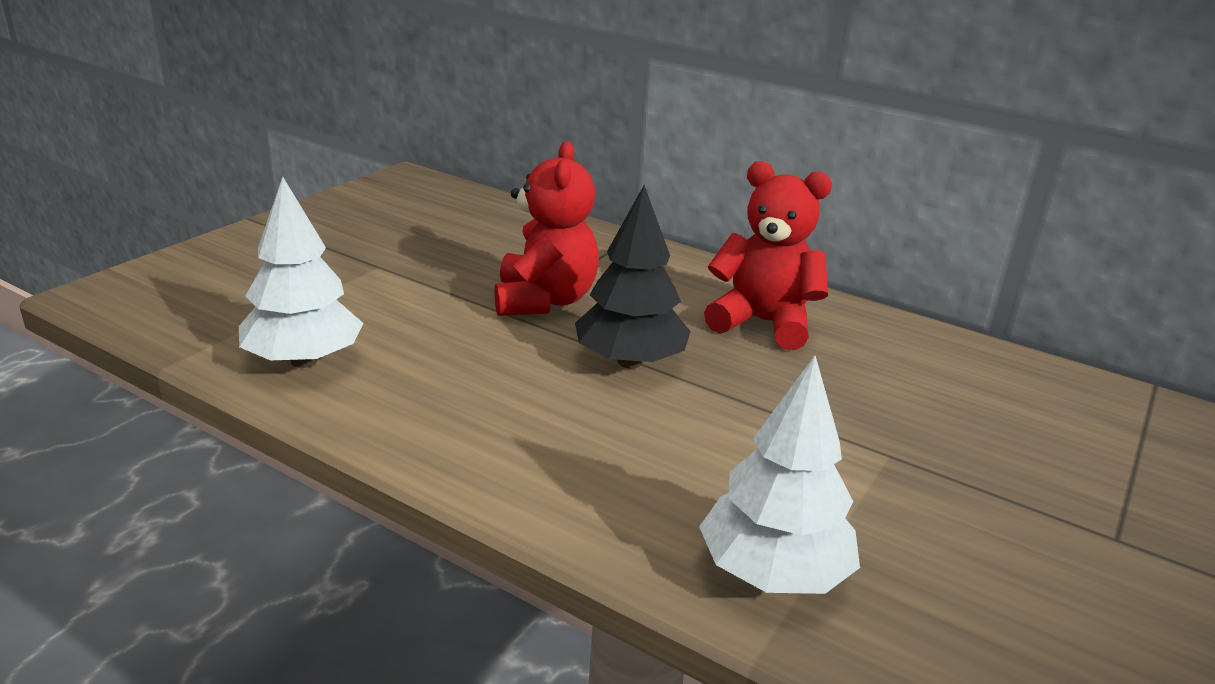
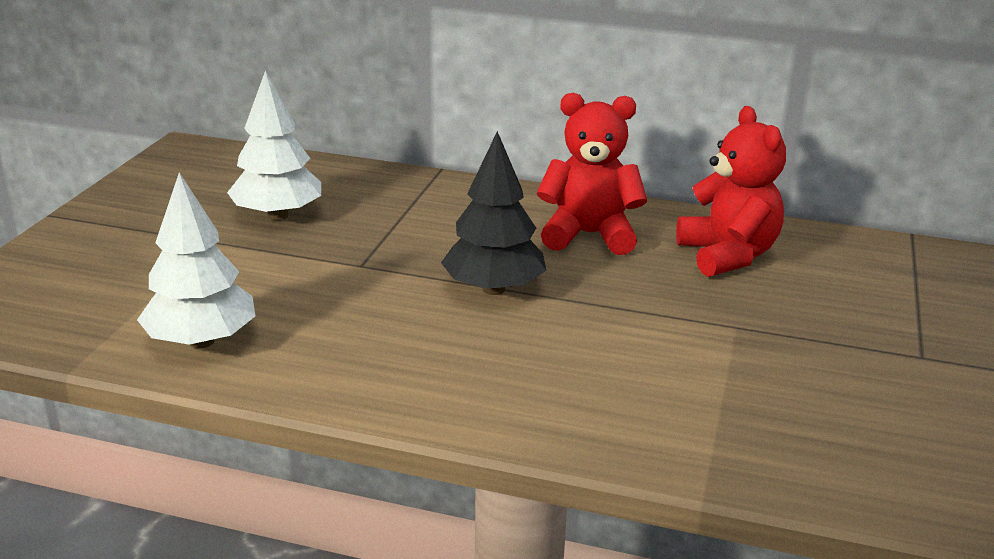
camera: 15 degrees left, 0 degrees up
(544, 301) = (389, 248): red teddy bear -> red teddy bear (728, 256)
(773, 573) = (689, 433): white tree -> white tree (277, 215)

